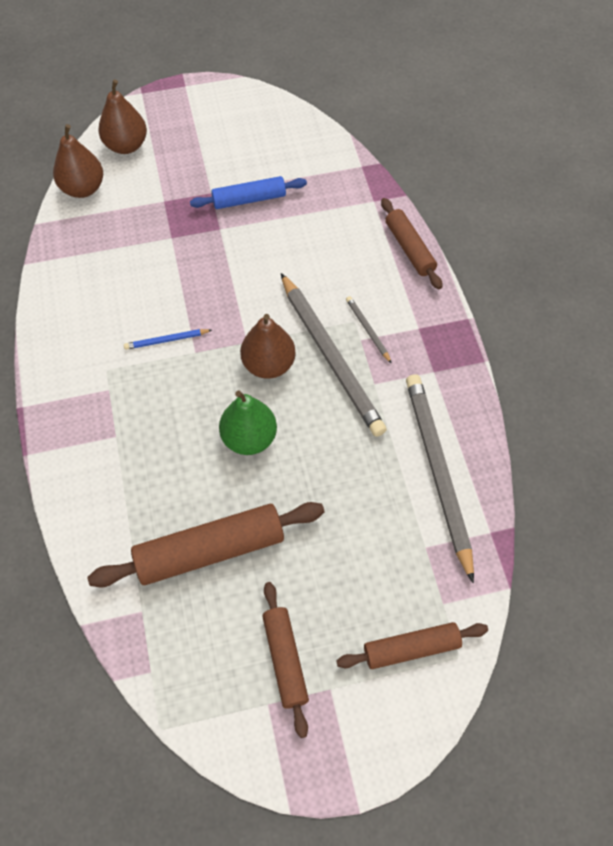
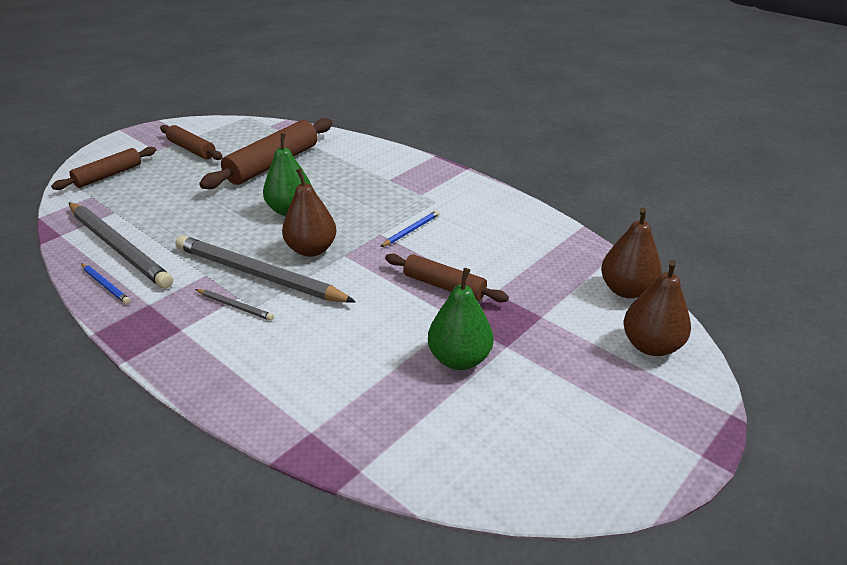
camera: 145 degrees right, 25 degrees down
(249, 199) = (459, 359): blue rolling pin -> green pear
(409, 248) = (229, 397): brown rolling pin -> brown rolling pin (444, 286)
(463, 417) = (105, 285): none -> blue pencil

